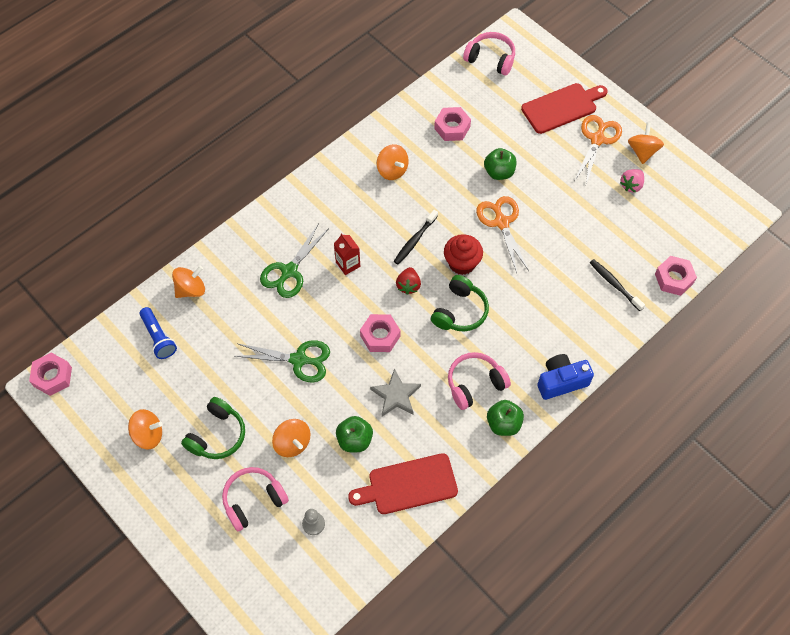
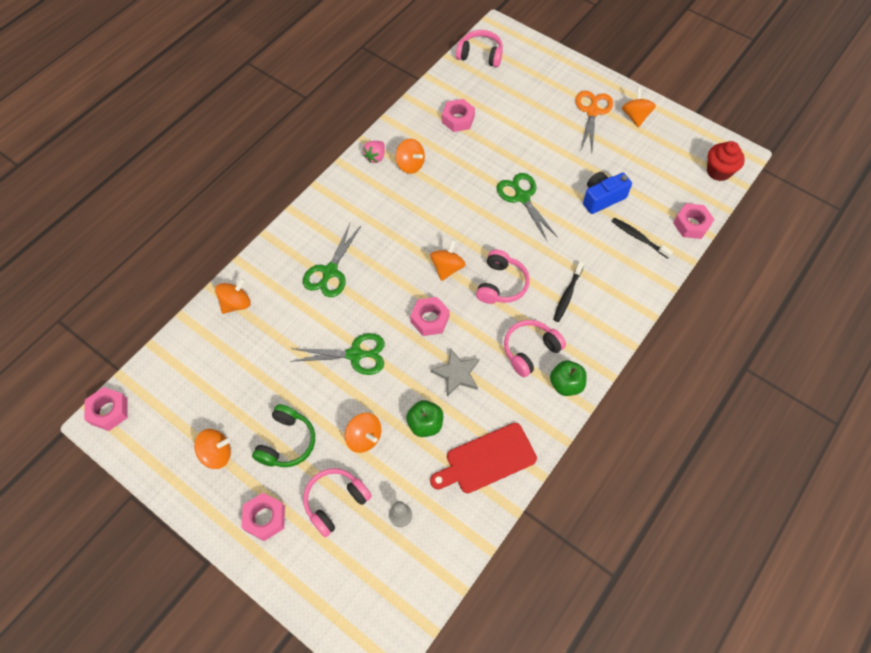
camera: 10 degrees left, 0 degrees up
(159, 337) = (211, 355): blue flashlight -> none
(184, 504) = (265, 518): none -> pink nut
(348, 264) = (385, 257): red carton -> none
(408, 285) = (447, 268): red strawberry -> orange spinning top
(415, 240) = (444, 225): black toothbrush -> black toothbrush (567, 295)
(460, 311) = (501, 284): green headphones -> pink headphones
(462, 263) = (493, 240): red cupcake -> red cupcake (718, 171)
(499, 172) = (510, 153): green apple -> none
(501, 222) = (522, 197): orange scissors -> green scissors
(561, 381) = (611, 335): blue camera -> blue camera (602, 198)
(562, 107) = (554, 88): red cutting board -> none
(631, 185) = (632, 147): pink strawberry -> pink strawberry (375, 157)

